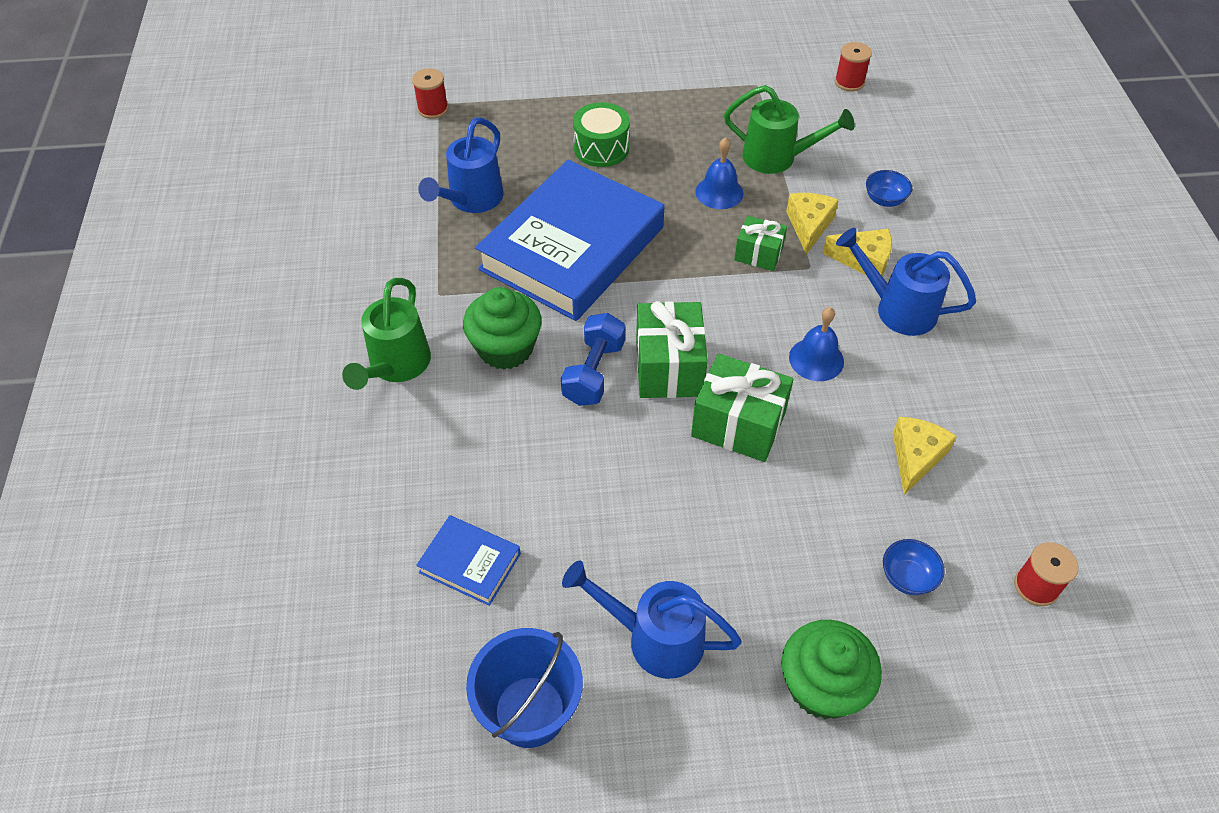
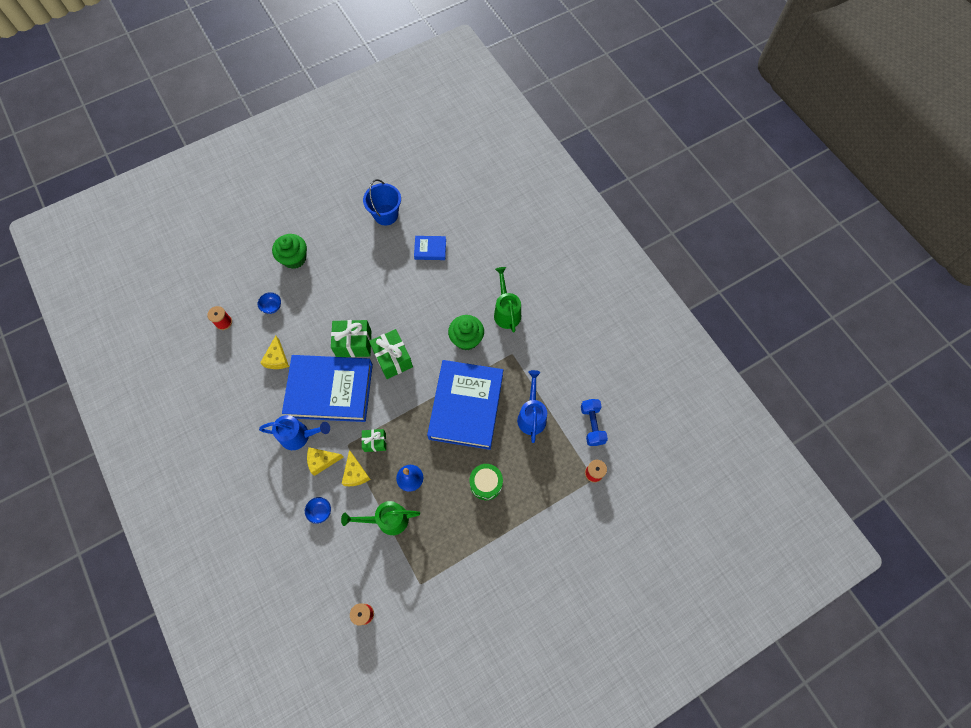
camera: 155 degrees right, 15 degrees up
(593, 372) = (423, 343): blue dumbbell -> blue dumbbell (592, 425)
(655, 638) = (355, 251): blue watering can -> none
(816, 359) = (330, 390): blue bell -> blue book

